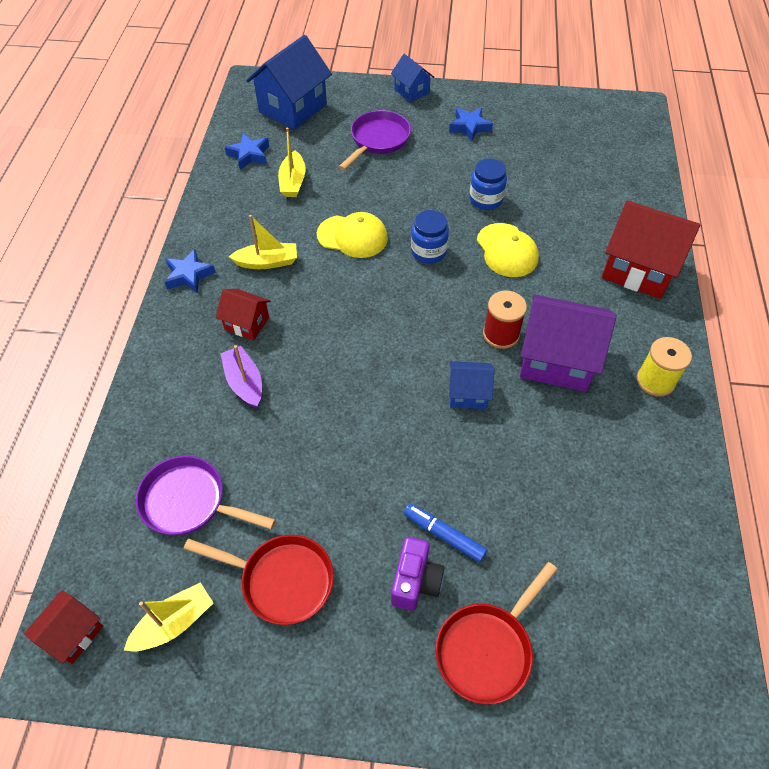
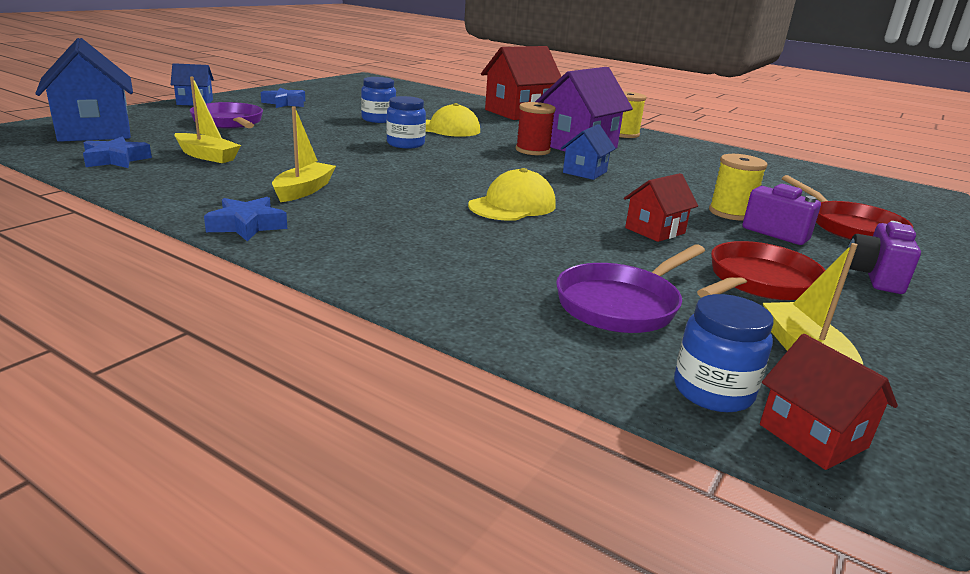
camera: 65 degrees left, 30 degrees down
(100, 576) = (713, 391): none -> blue jar
(244, 382) = (468, 238): purple boat -> none
(247, 323) = (380, 218): red house -> red house (655, 230)
(352, 236) = (336, 157): yellow cap -> yellow cap (512, 205)
(352, 671) = (874, 277): none -> purple camera
(444, 535) = (730, 213): blue marker -> yellow spool

